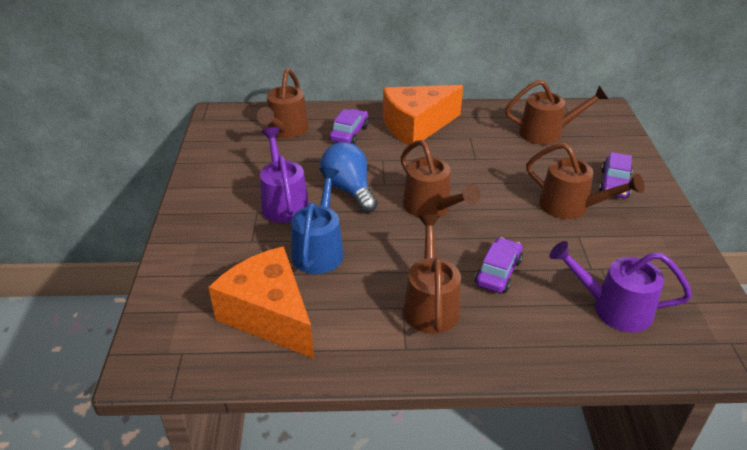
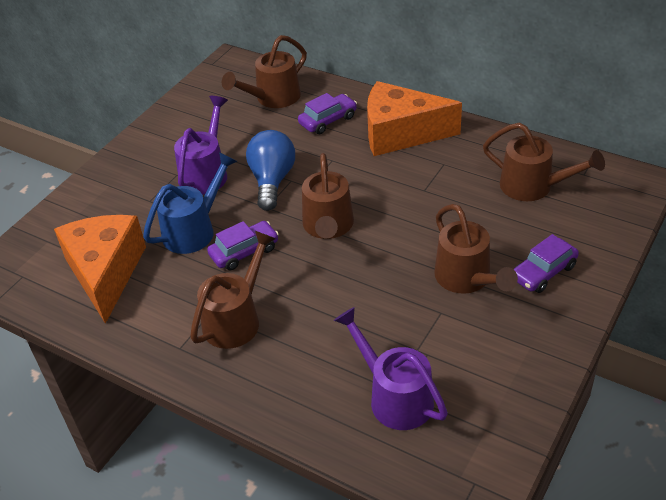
camera: 35 degrees right, 5 degrees up
(498, 272) = (324, 315): purple car -> purple car (244, 252)

